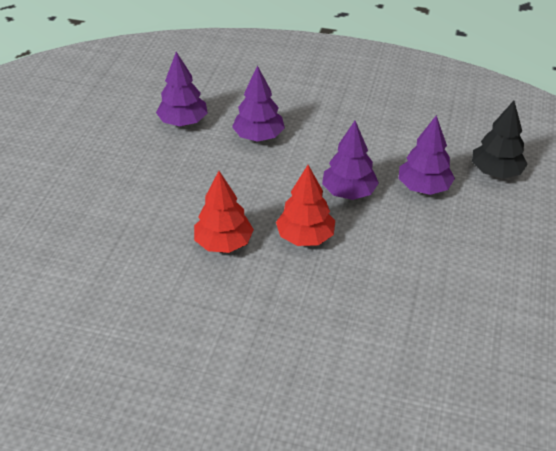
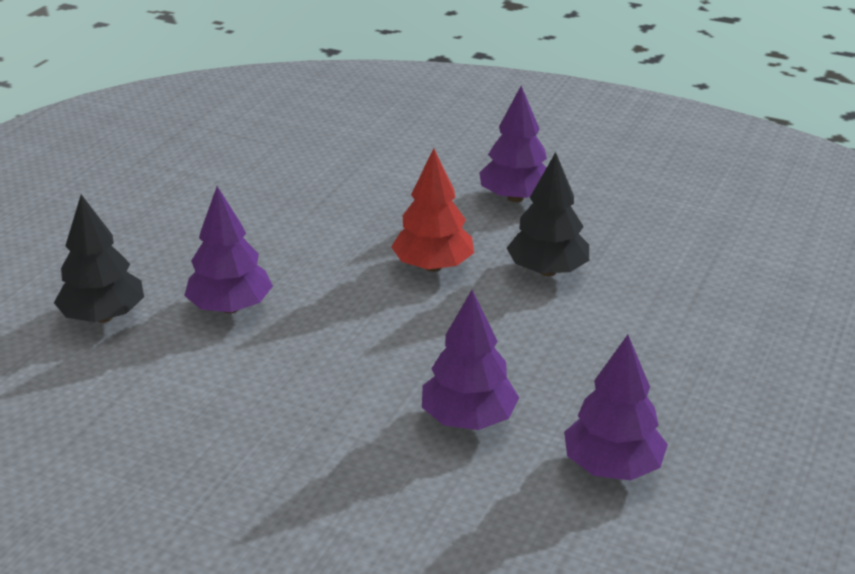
camera: 170 degrees left, 10 degrees down
(224, 243) = (547, 271): red tree -> black tree
(348, 192) = (347, 313): purple tree -> purple tree (515, 198)

